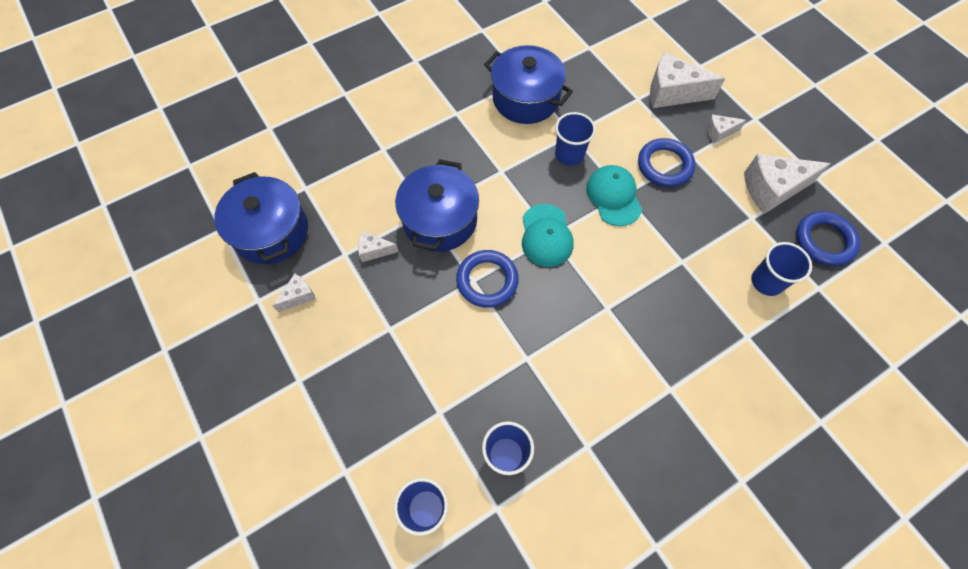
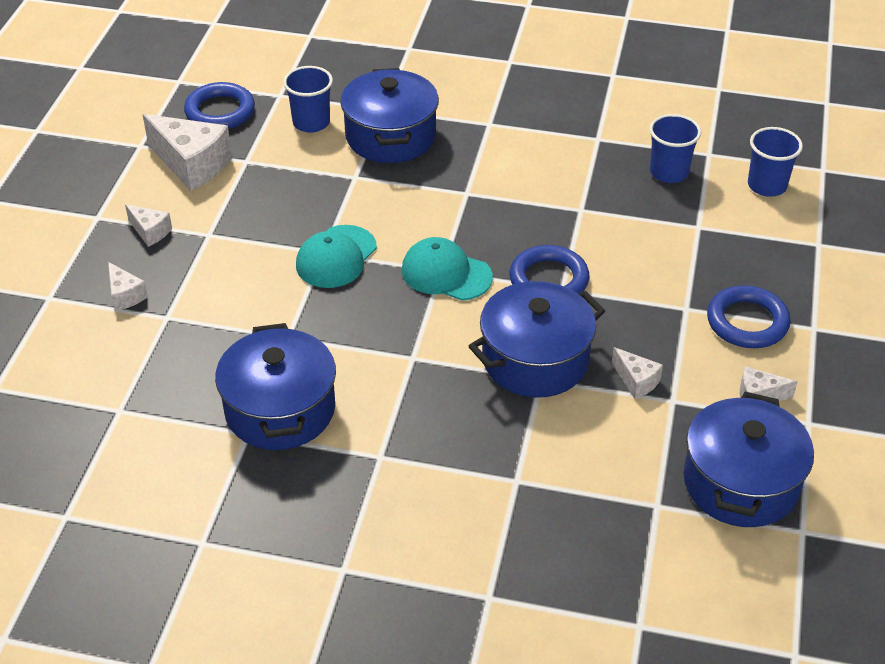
camera: 135 degrees left, 20 degrees down
(546, 236) = (446, 273): turquoise cap -> turquoise cap turned 105 degrees counterclockwise
(569, 154) = (321, 320): blue cup -> none
(664, 165) = (248, 245): blue ring -> blue ring (747, 322)
(672, 93) = (125, 295): white cheese -> white cheese, size x0.51
(709, 315) = (390, 136): none -> blue pot

